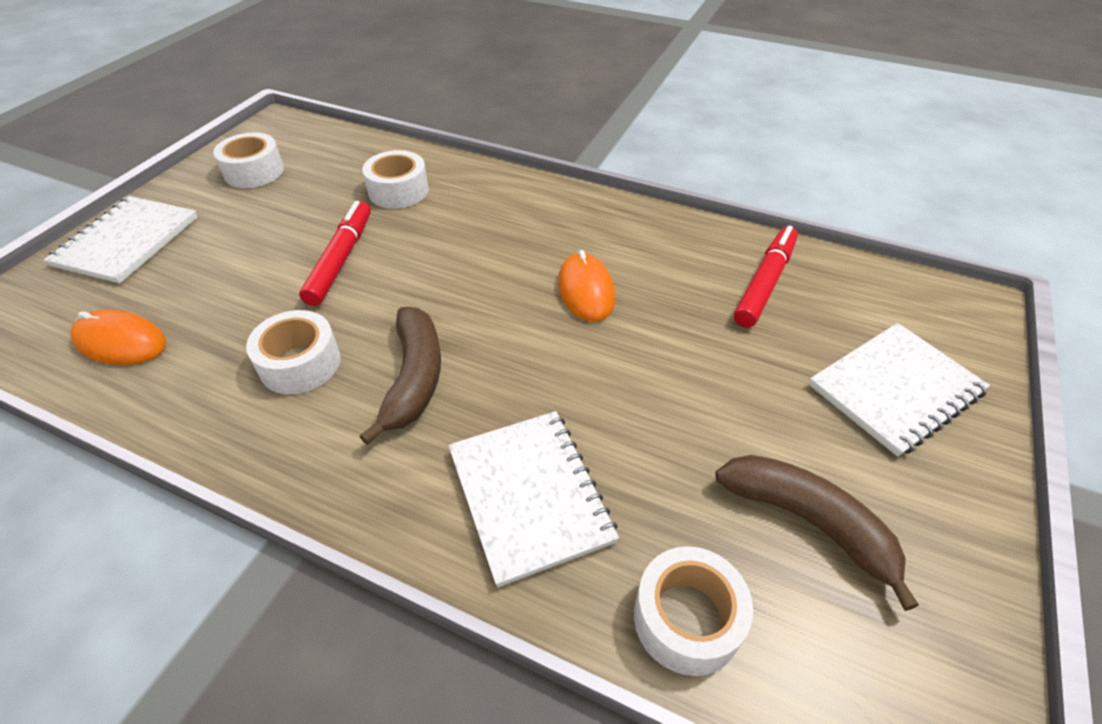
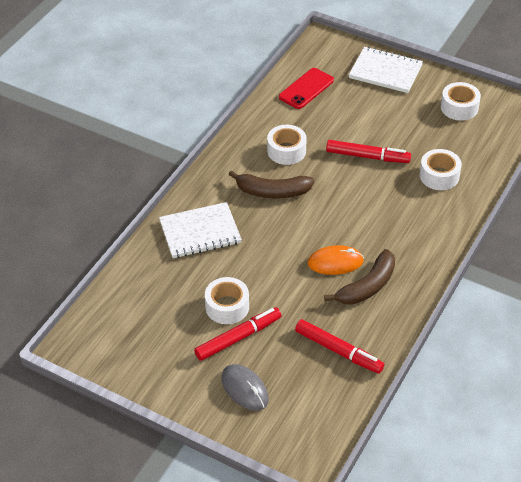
camera: 95 degrees right, 0 degrees up
(120, 342) = (306, 89): orange mouse -> red phone
(687, 618) = (137, 277): white tape -> white tape (227, 307)
(790, 406) = (238, 338): none -> red marker
(808, 522) = (171, 327): brown banana -> brown banana (367, 286)
(895, 389) = (245, 389): white notebook -> grey mouse

